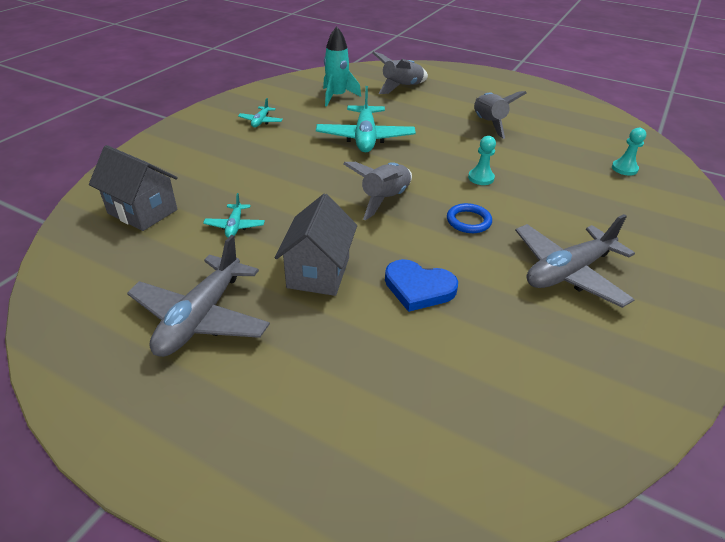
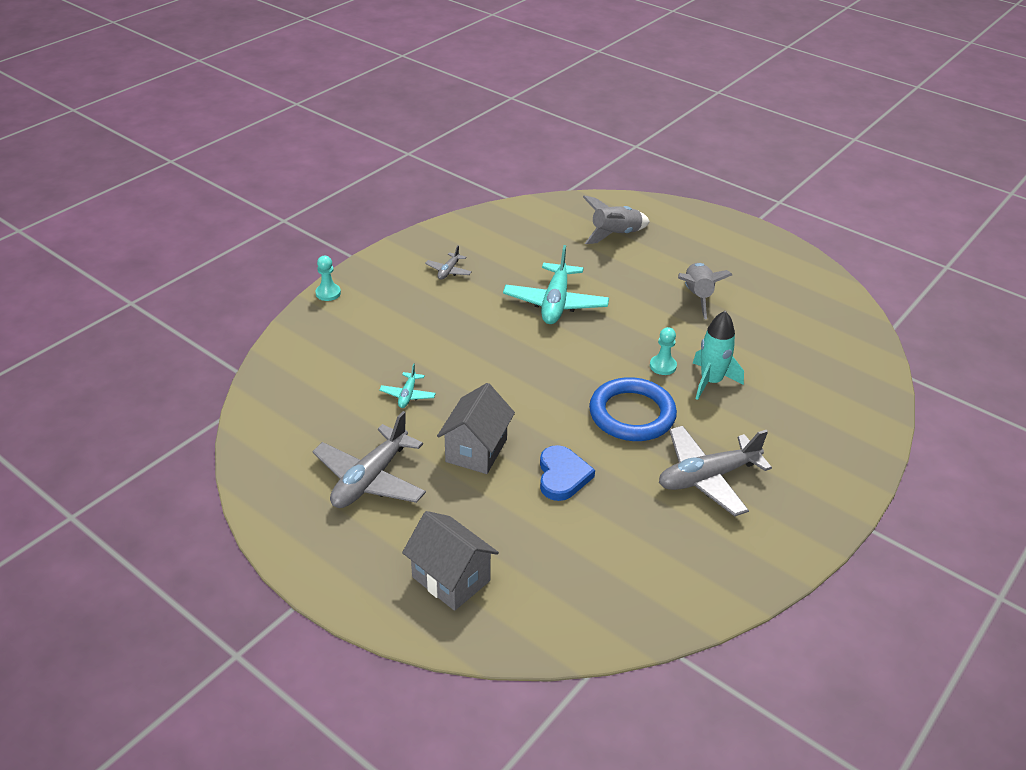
camera: 10 degrees right, 0 degrees up
(142, 211) = (324, 370): grey house -> grey house (451, 579)
(261, 121) = (448, 271): turquoise plane -> grey plane
(337, 97) = (537, 243): turquoise rocket -> turquoise rocket (711, 381)
(384, 199) = (556, 381): grey rocket -> none
(418, 288) = (562, 476): blue heart -> blue heart turned 120 degrees counterclockwise
(468, 221) = (632, 414): blue ring -> blue ring, size x1.96
(624, 169) = (824, 370): turquoise pawn -> turquoise pawn (328, 293)

